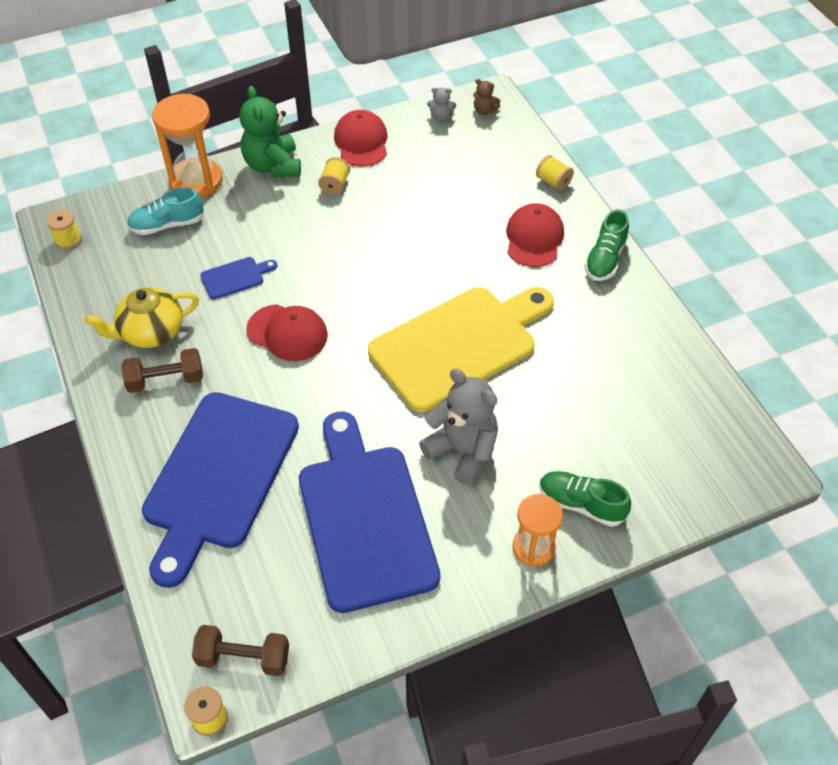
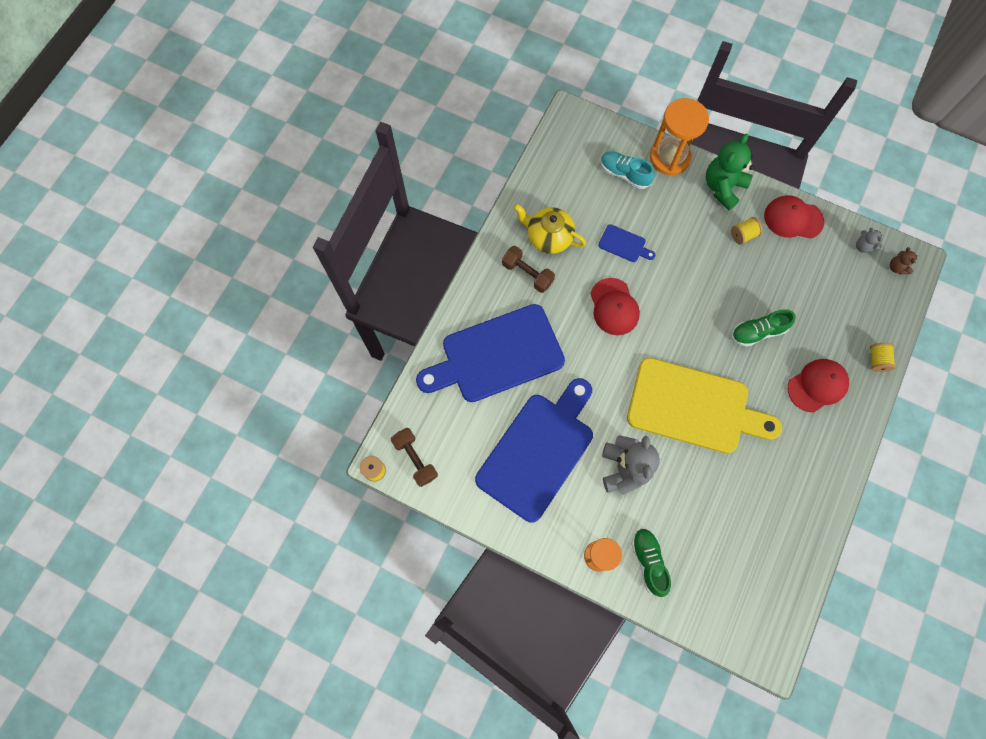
camera: 50 degrees right, 20 degrees up
(68, 240) = (565, 135): yellow spool -> none
(361, 142) = (793, 218): red cap -> red cap turned 120 degrees counterclockwise
(605, 259) = (842, 442): green shoe -> green shoe (757, 332)

